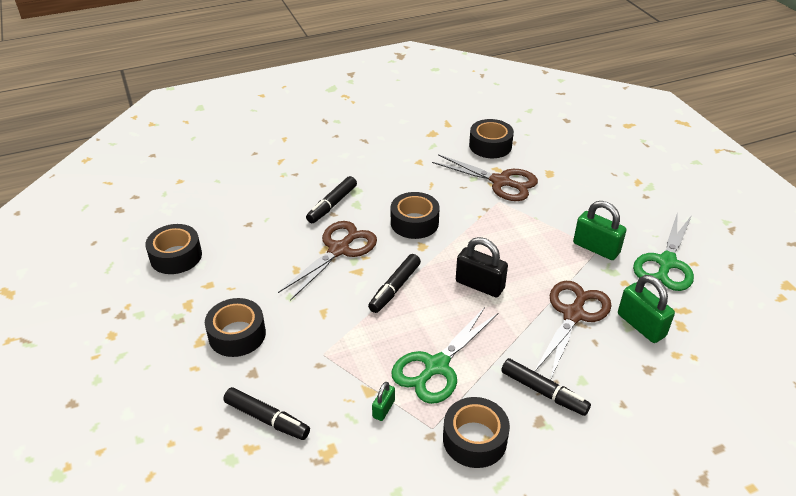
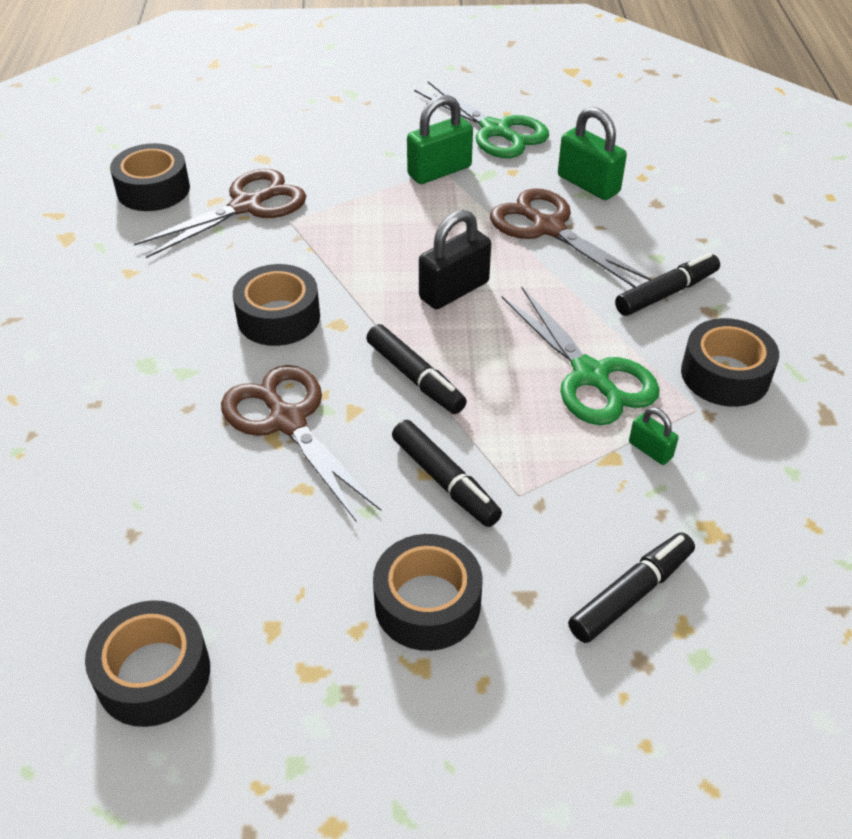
camera: 70 degrees left, 5 degrees up
(332, 205) = (163, 403): black marker -> black marker (445, 481)
(641, 325) = (588, 184): green padlock -> green padlock turned 60 degrees clockwise

